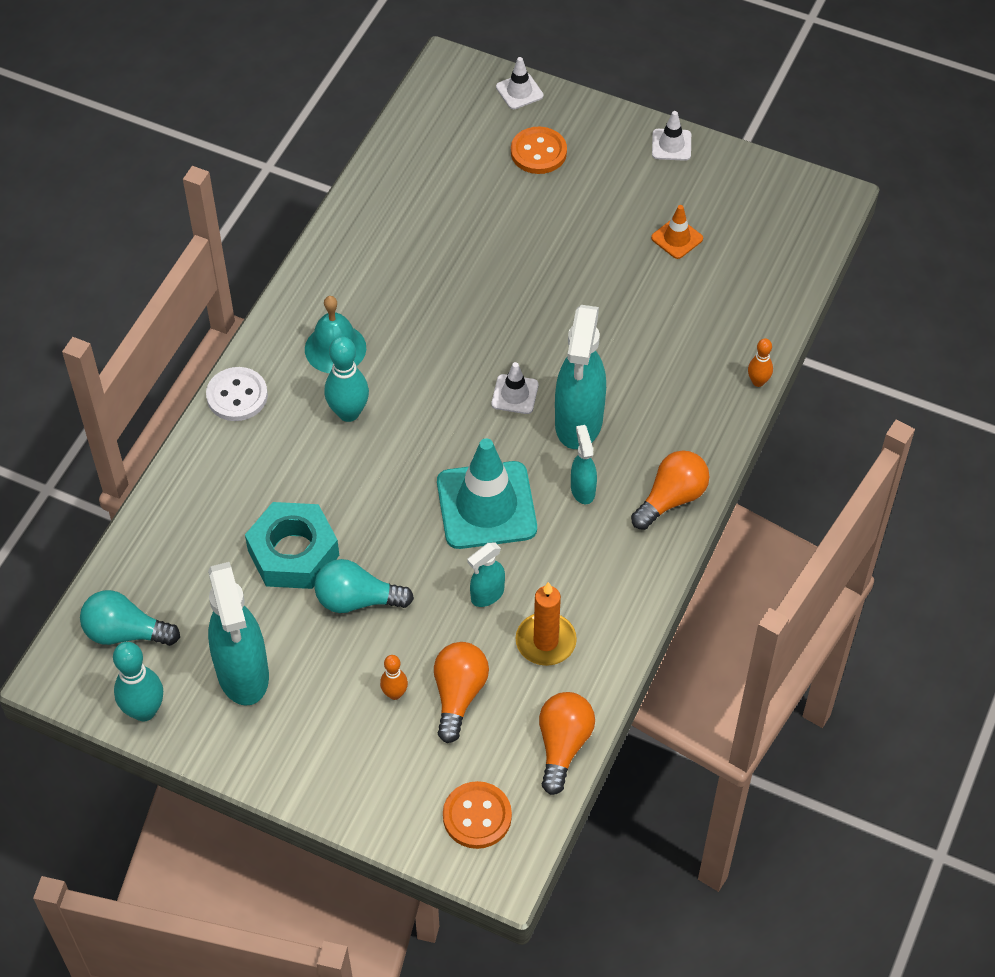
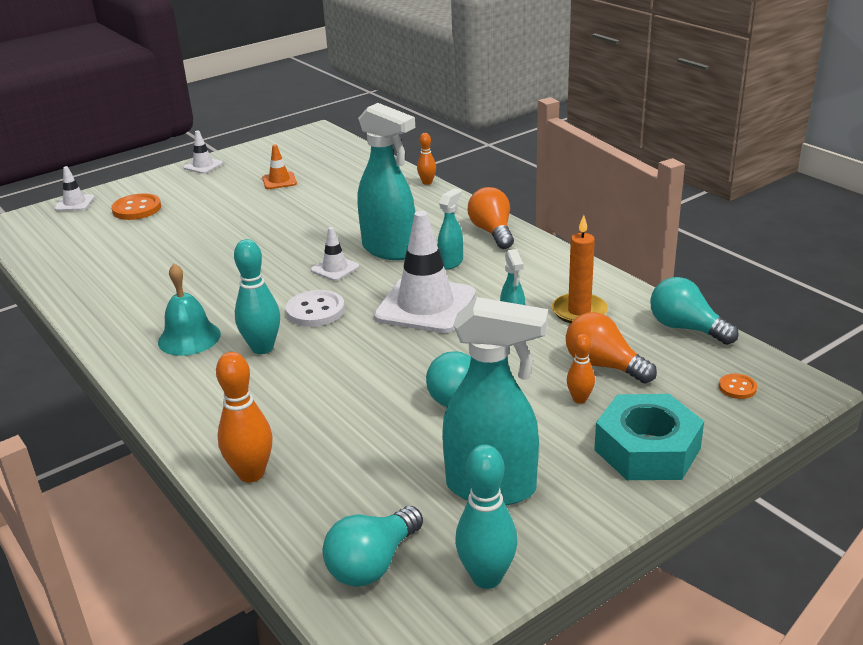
camera: 60 degrees left, 25 degrees down
(182, 502) = (251, 474): none -> orange bowling pin
(237, 396) = (170, 405): white button -> white button (315, 311)
(293, 553) = (378, 417): turquoise nut -> turquoise nut (647, 449)
(477, 816) = (737, 388): orange button -> orange button, size x0.54
(486, 505) = (425, 306): turquoise traffic cone -> white traffic cone
(563, 745) = (686, 328): orange light bulb -> turquoise light bulb
(582, 489) = (451, 262): turquoise spray bottle -> turquoise spray bottle turned 105 degrees clockwise

